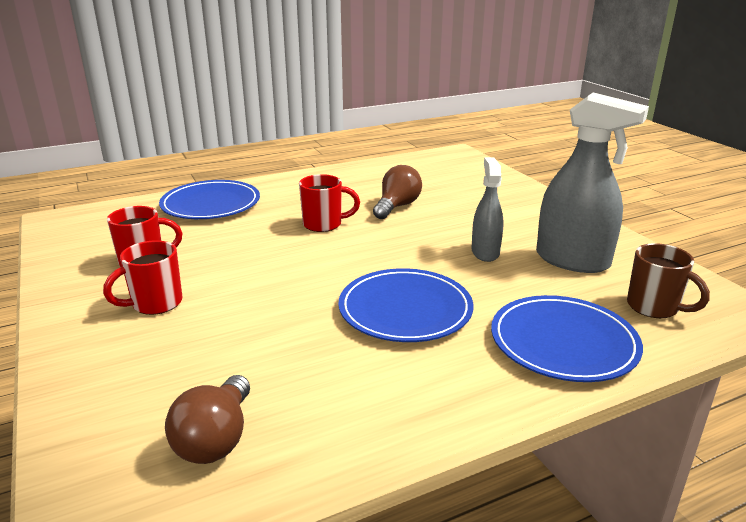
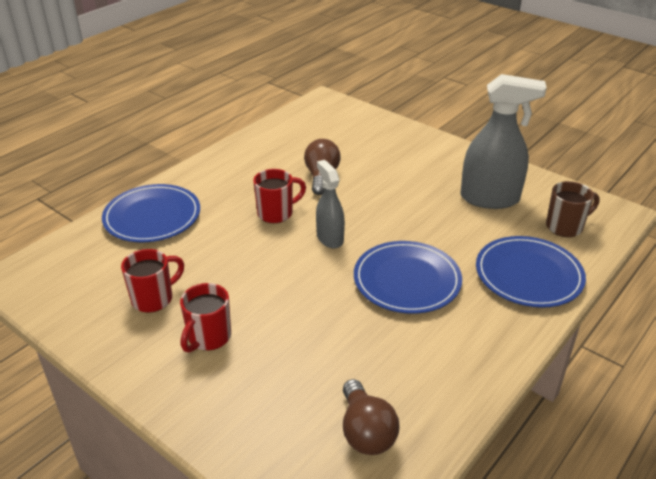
camera: 25 degrees left, 10 degrees up
(485, 252) = (424, 208): grey spray bottle -> grey spray bottle (330, 238)
(654, 307) = (565, 227): brown mug -> brown mug turned 45 degrees counterclockwise

